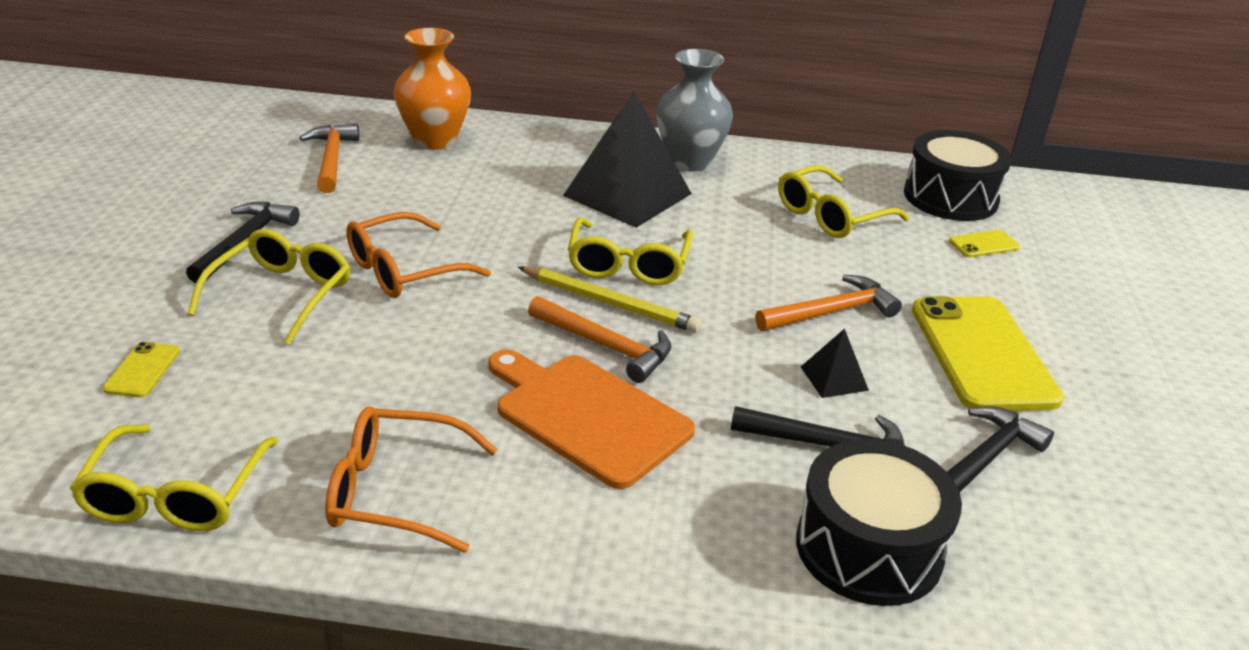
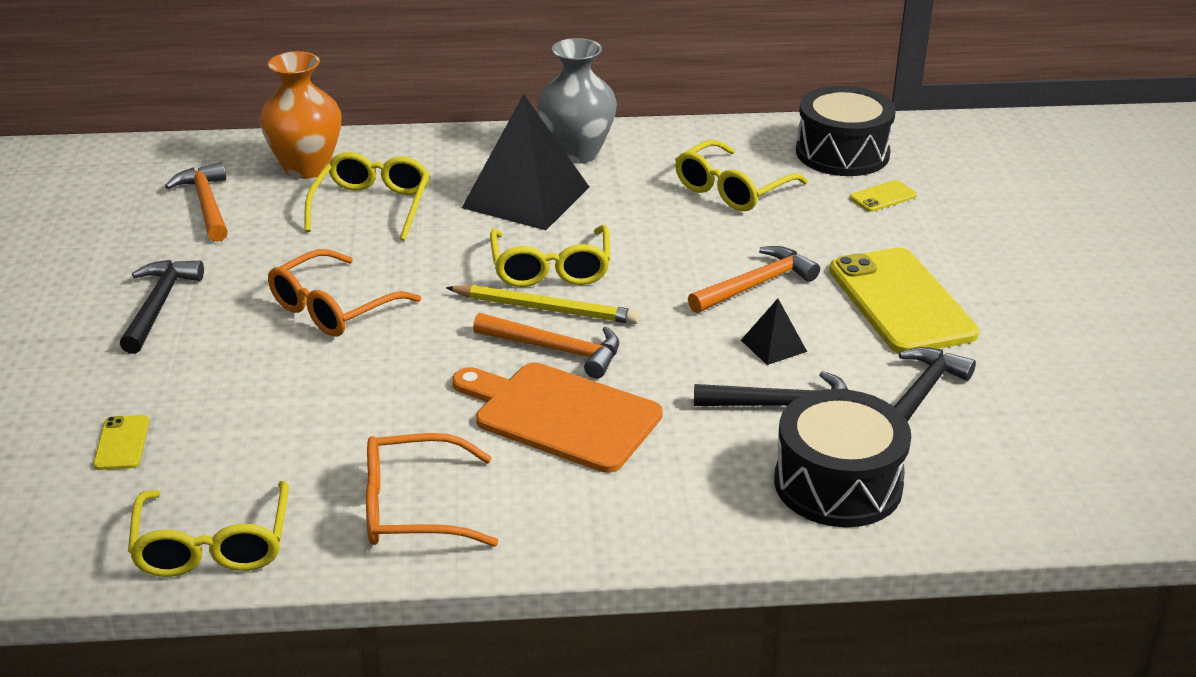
camera: 10 degrees left, 0 degrees up
(282, 294) = (222, 350): yellow glasses -> yellow glasses (372, 206)

